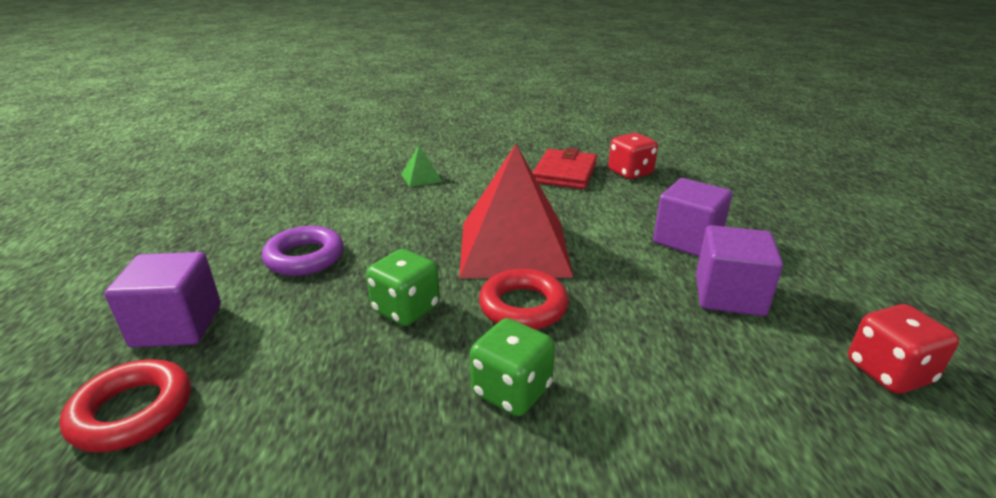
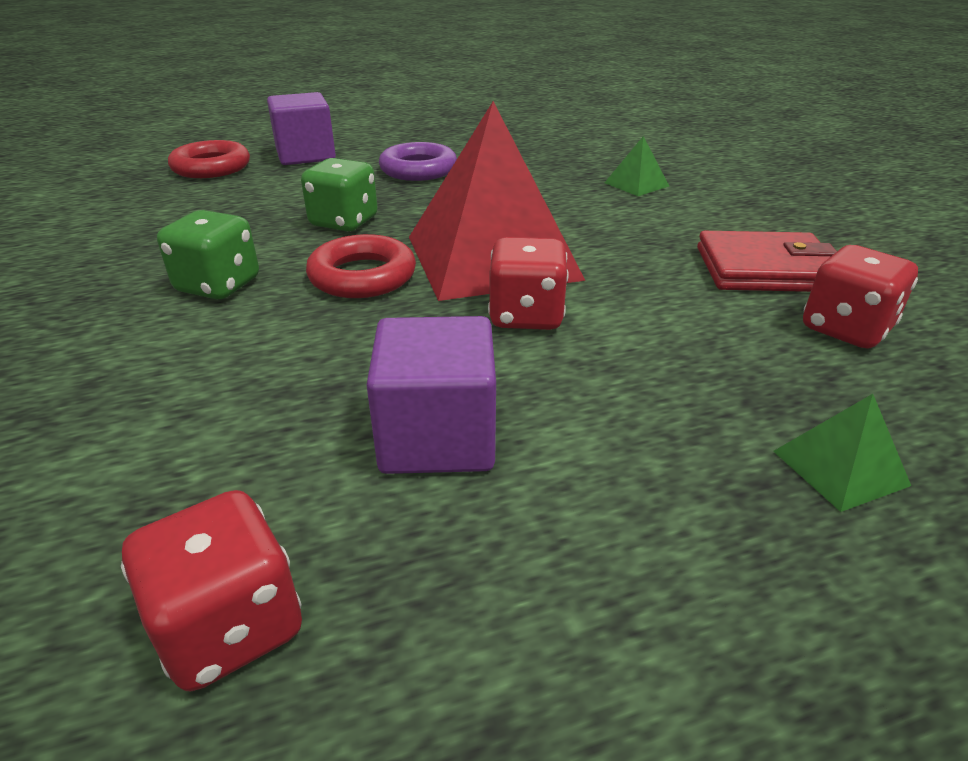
camera: 75 degrees right, 5 degrees up
(601, 249) = (526, 316): none -> red dice
(687, 240) = (608, 395): purple cube -> none
(736, 203) = (839, 468): none -> green pyramid

